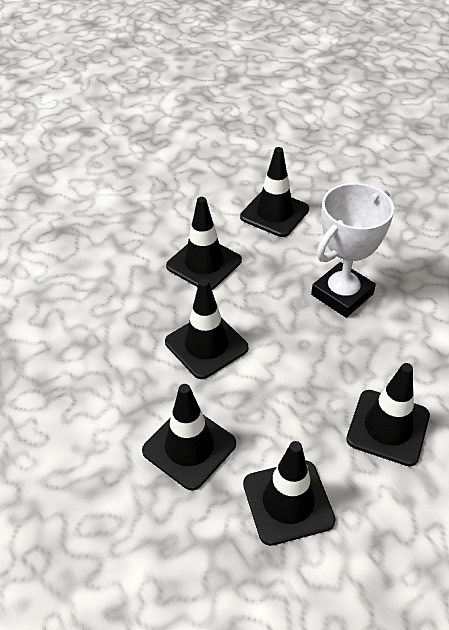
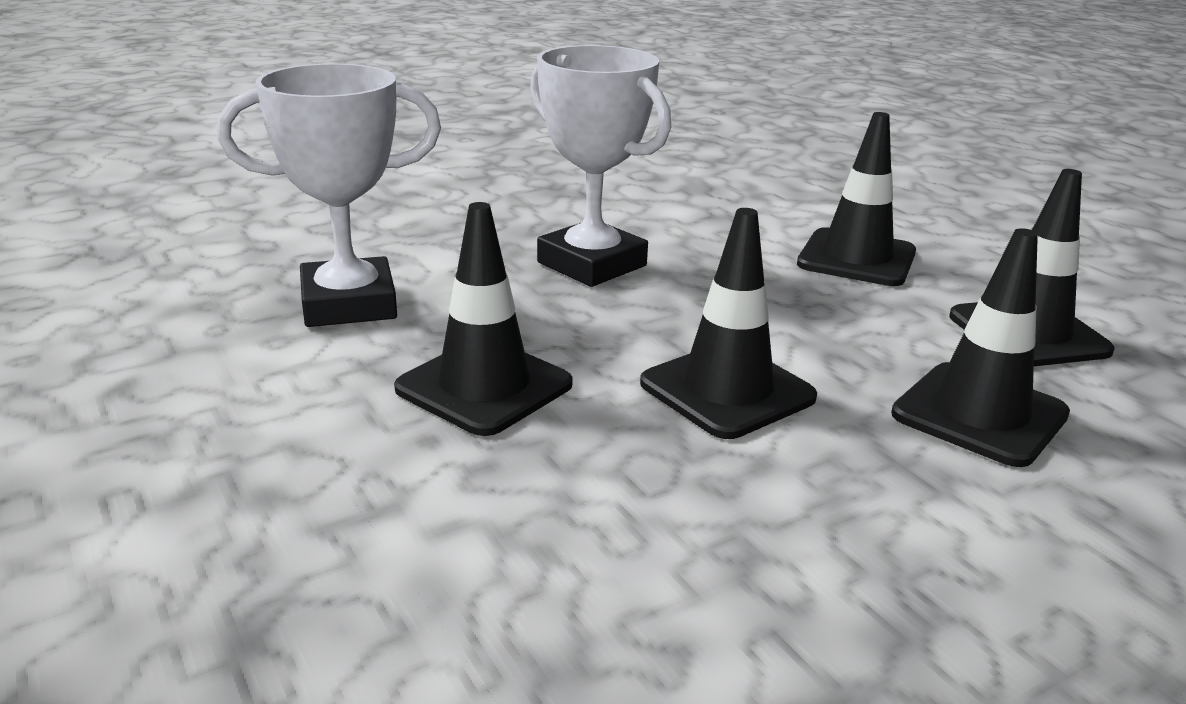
camera: 90 degrees left, 20 degrees down
(274, 213) = (349, 304): black traffic cone -> white trophy

